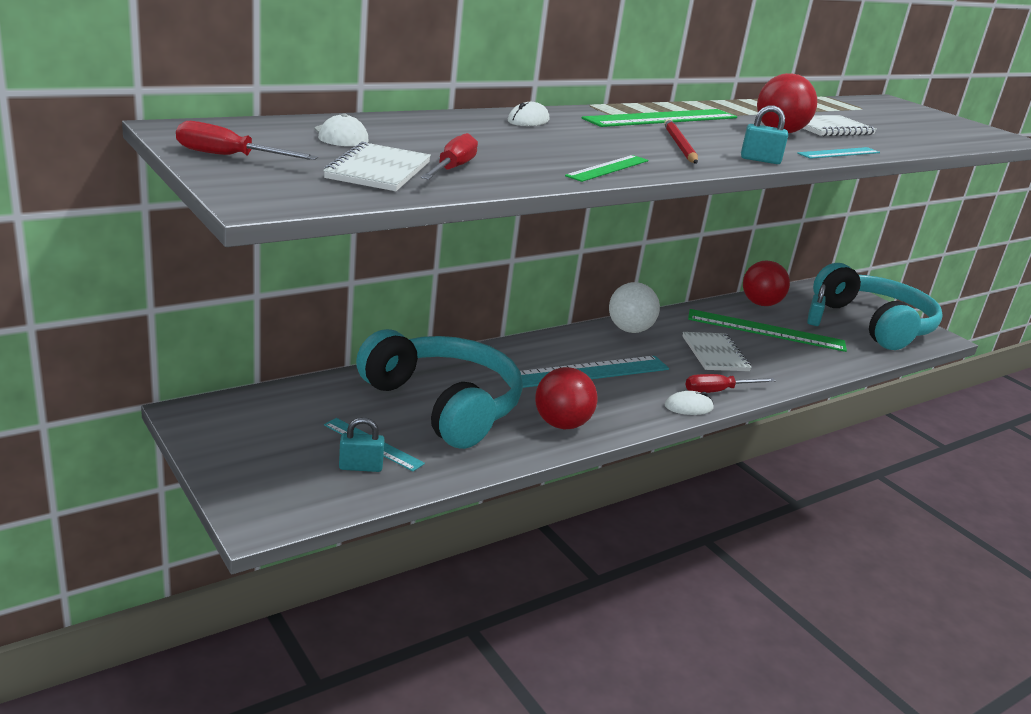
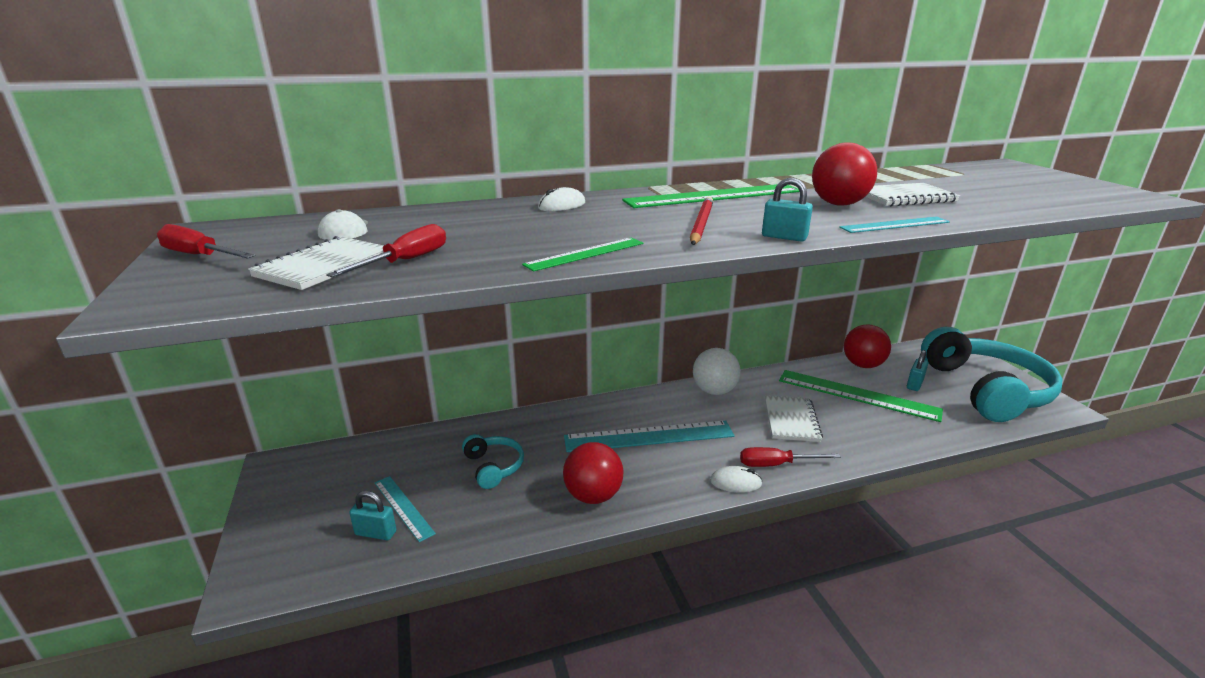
camera: 20 degrees right, 0 degrees up
(444, 405) = (493, 467): turquoise headphones -> turquoise headphones, size x0.45

